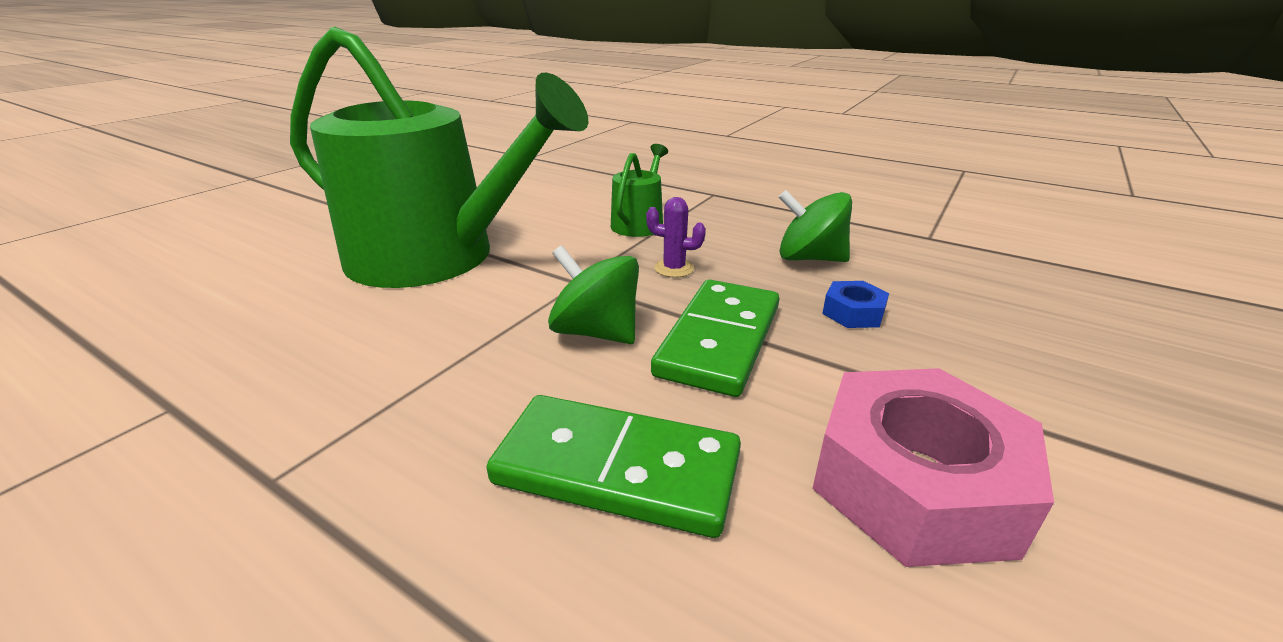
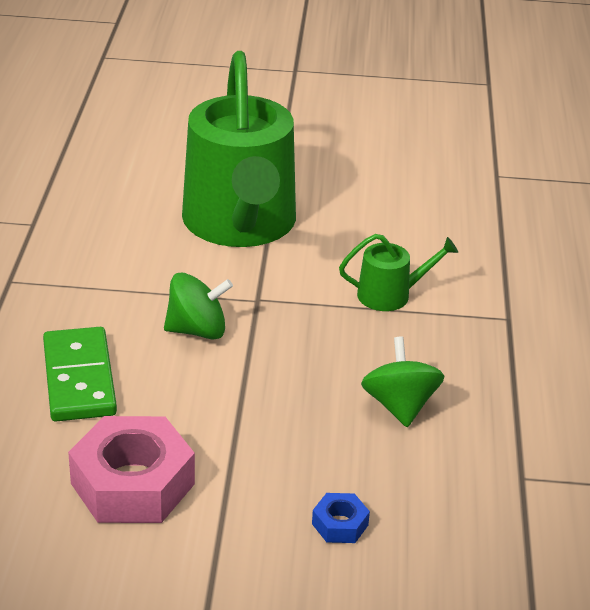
camera: 60 degrees right, 5 degrees up
(596, 332) = (197, 330): green spinning top -> green spinning top turned 75 degrees clockwise
(674, 268) = (316, 338): purple cactus -> none
(719, 340) = (226, 384): green domino -> none
(853, 313) = (315, 442): blue nut -> blue nut (340, 524)

